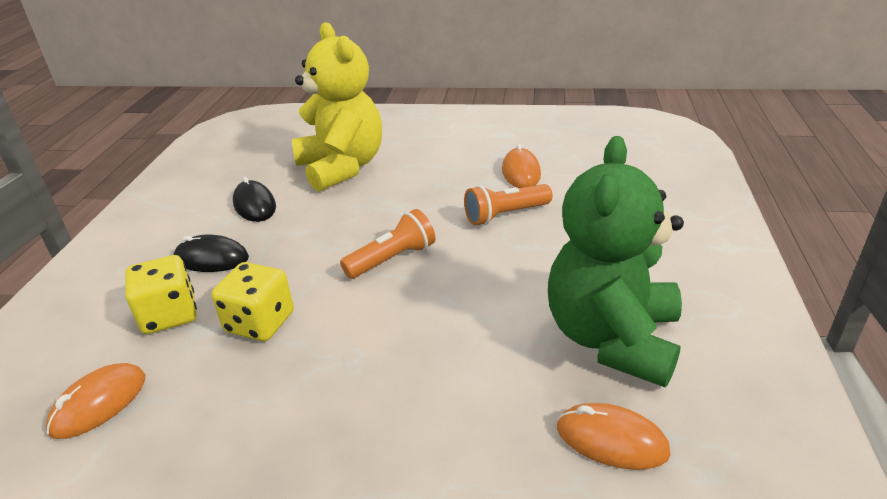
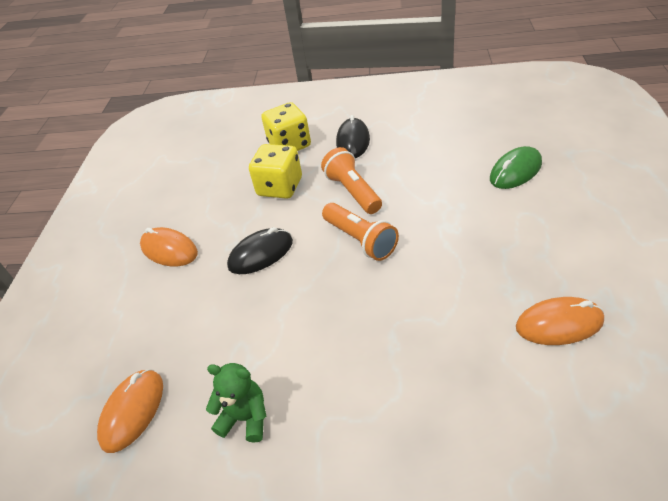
camera: 90 degrees right, 10 degrees up
(99, 404) = (216, 148): orange mouse -> orange mouse (169, 250)
(254, 205) = (431, 138): black mouse -> black mouse (261, 254)
(342, 168) = (515, 171): yellow teddy bear -> green mouse
(505, 215) = (451, 316): orange flashlight -> orange flashlight (353, 191)
(612, 338) = (245, 418): green teddy bear -> green teddy bear, size x0.42

